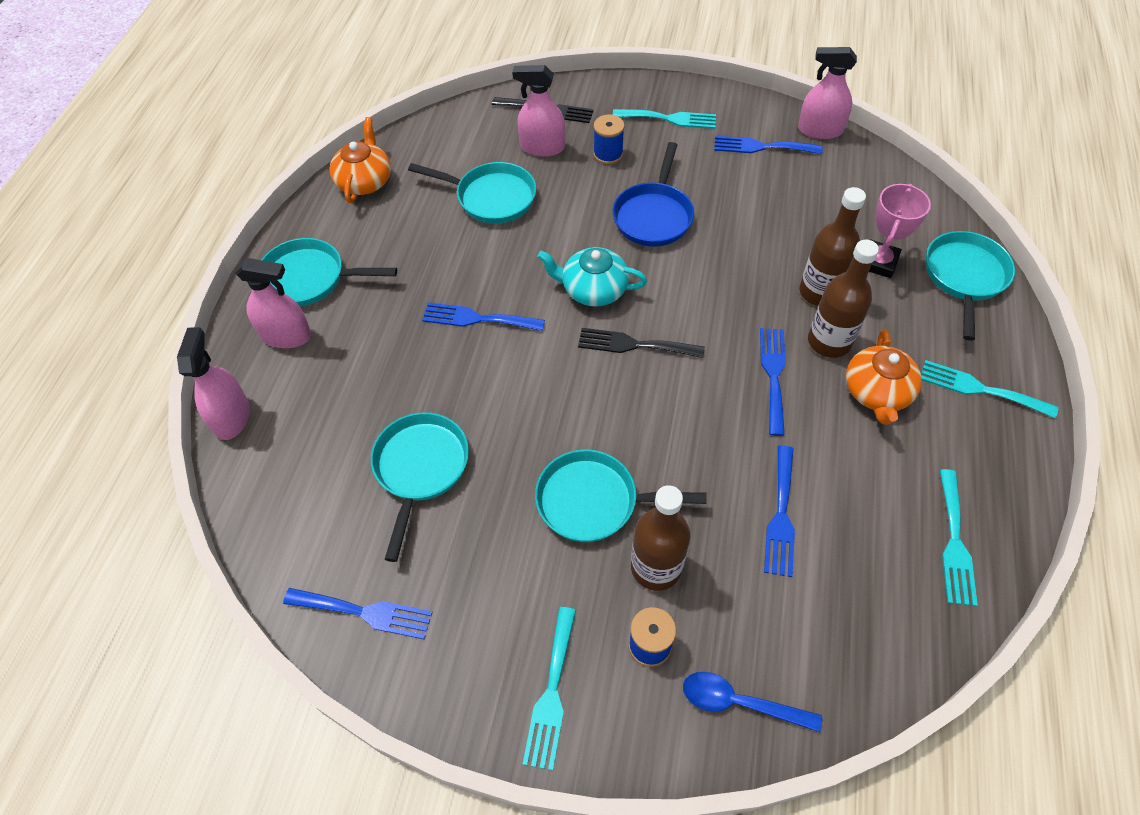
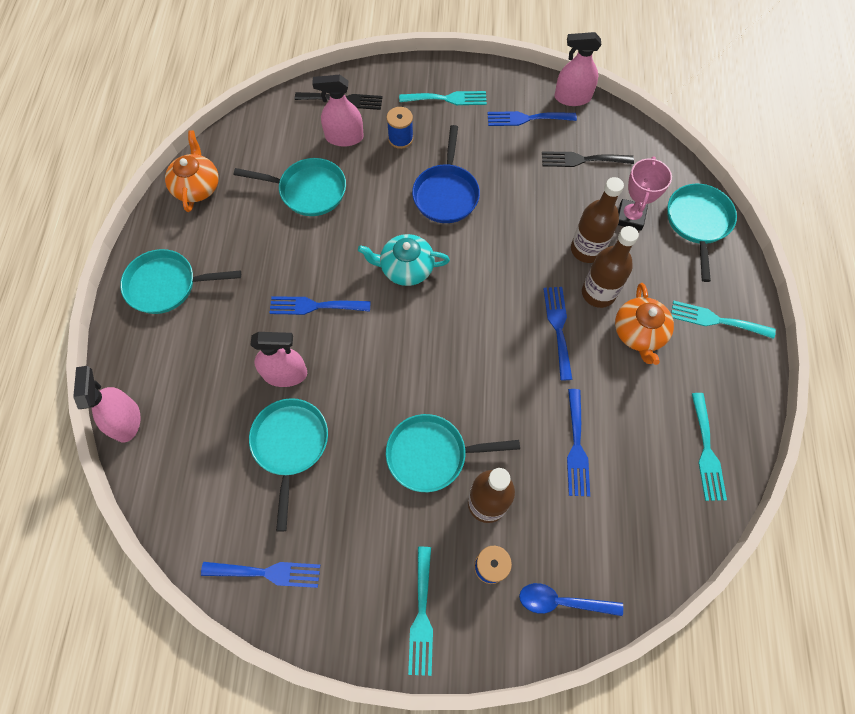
camera: 10 degrees left, 10 degrees up
(286, 336) = (157, 341): pink spray bottle -> pink spray bottle (285, 374)
(634, 345) = (445, 314): black fork -> black fork (582, 160)

